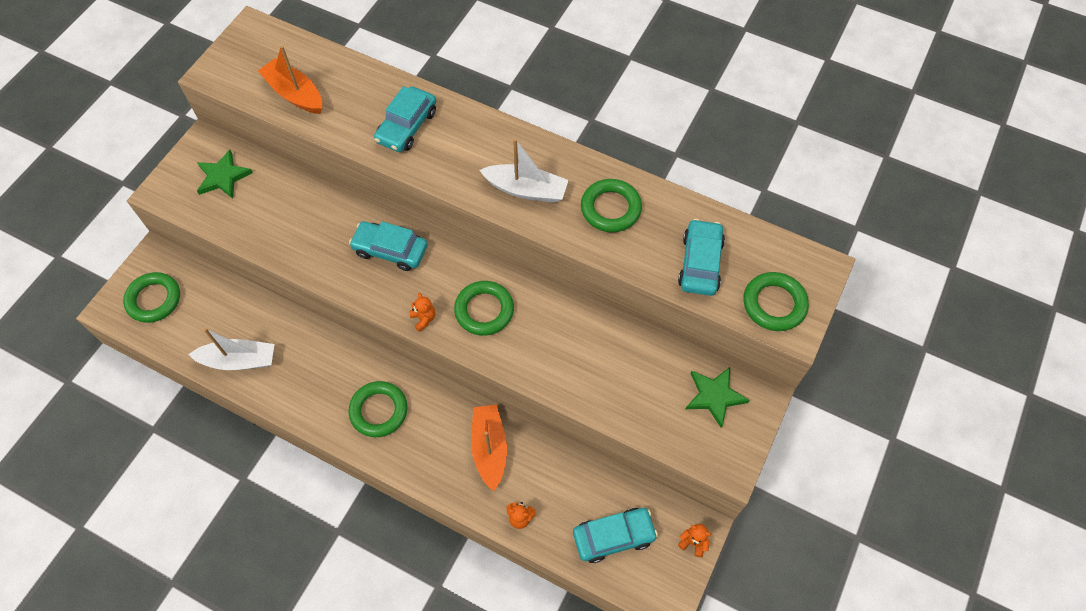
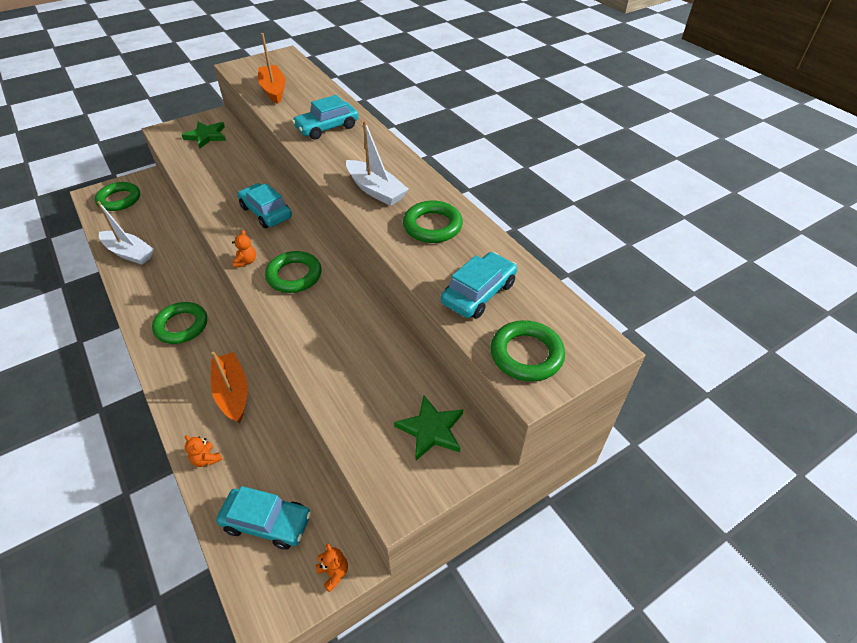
camera: 30 degrees right, 15 degrees down
(489, 448) = (232, 392): orange boat -> orange boat turned 45 degrees counterclockwise

